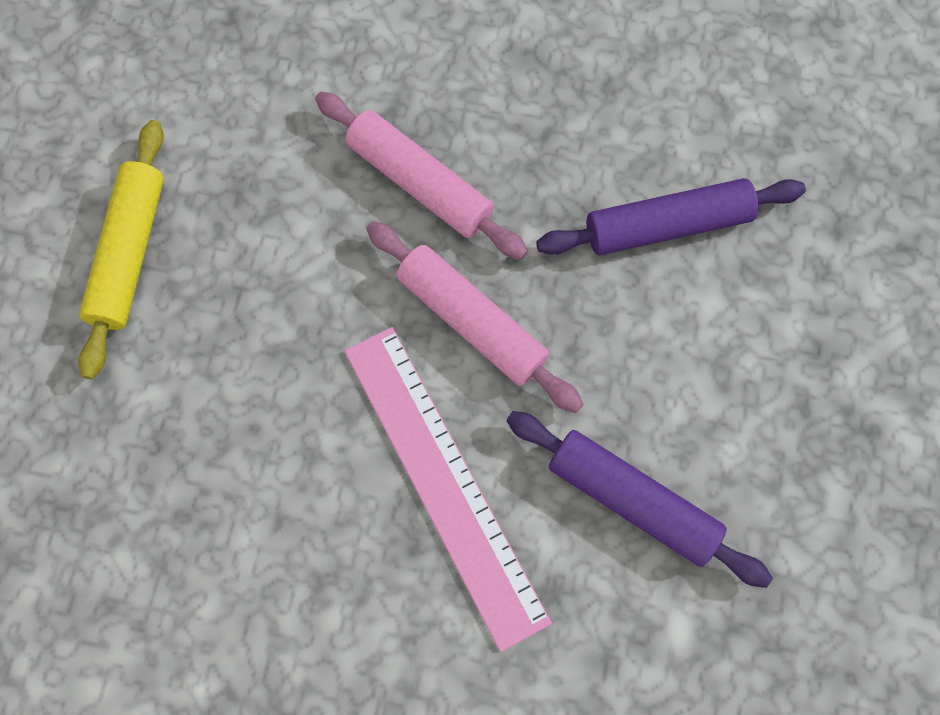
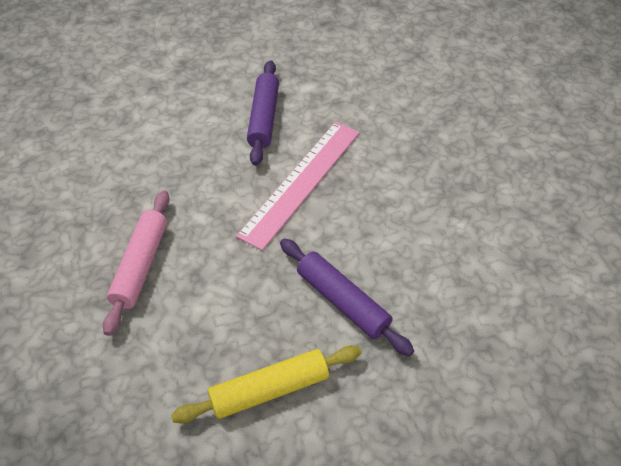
camera: 120 degrees left, 20 degrees down
(472, 321) = (212, 207): pink rolling pin -> none
(667, 226) = (114, 155): purple rolling pin -> purple rolling pin (342, 301)

